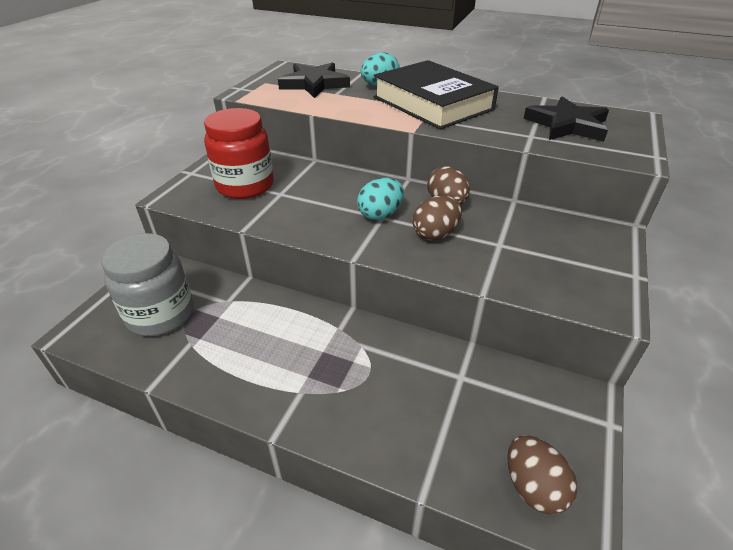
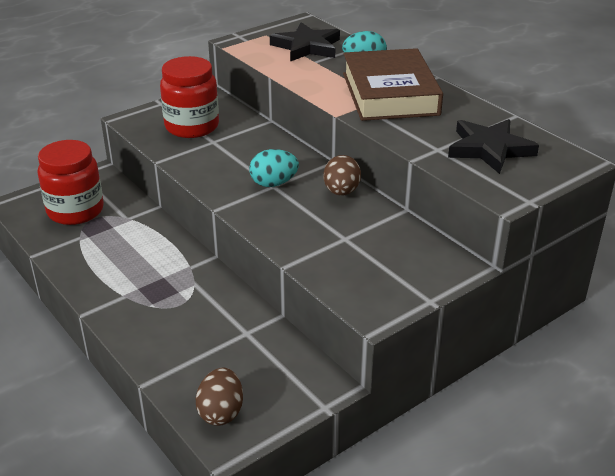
camera: 30 degrees right, 5 degrees down
(161, 314) = (75, 211): grey jar -> red jar
(432, 103) = (389, 94): black book -> brown book
(435, 234) = (300, 212): brown egg -> none

